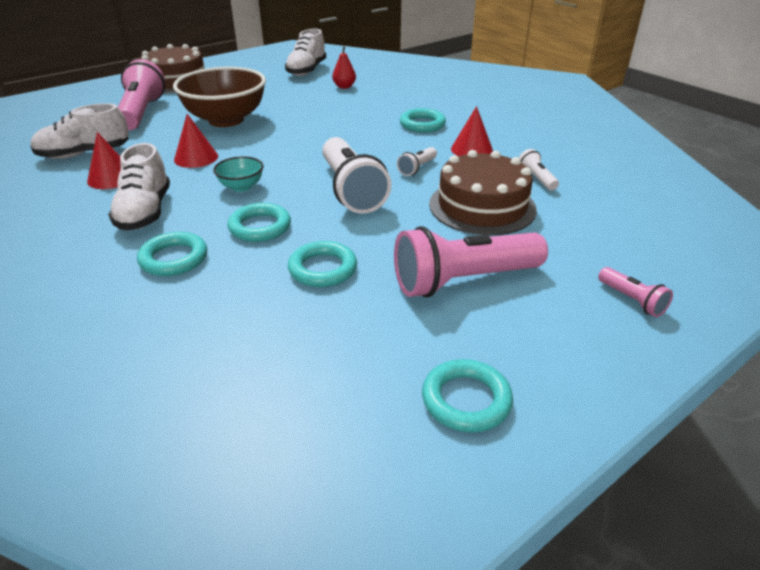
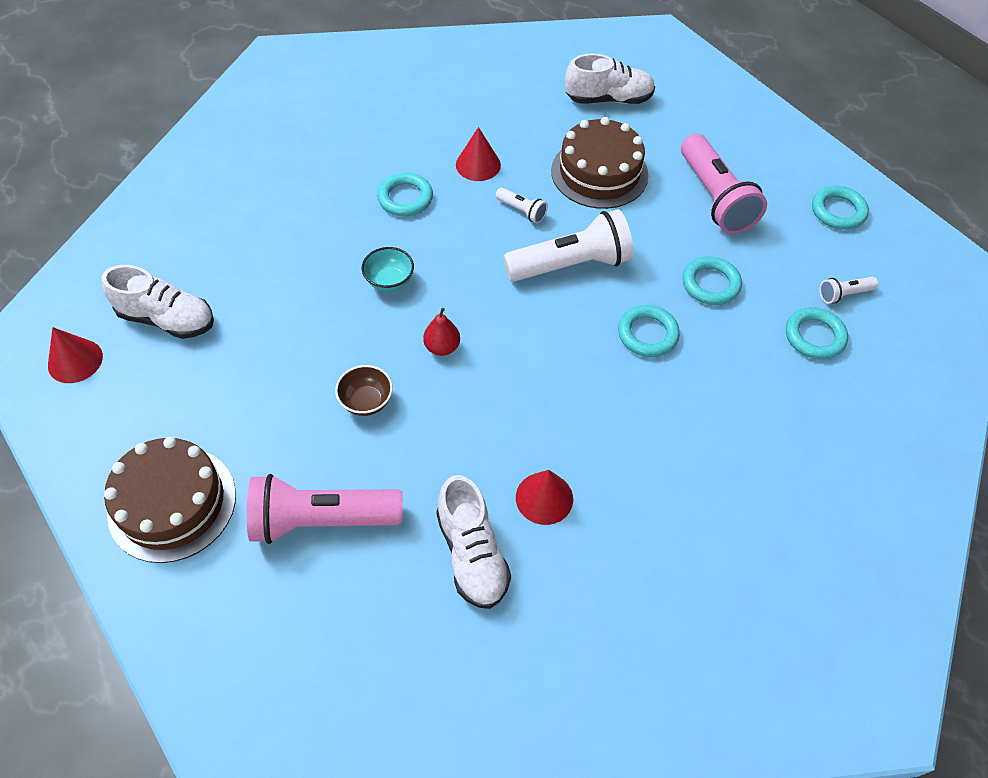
camera: 90 degrees left, 20 degrees up
(145, 212) = (624, 440): white shoe -> white shoe (608, 99)
(174, 259) = (708, 395): turquoise ring -> turquoise ring (814, 336)
(196, 158) = (489, 416): red cone -> red cone (75, 361)
(226, 120) = (366, 401): brown bowl -> brown bowl, size x0.45
(241, 187) = (565, 359): turquoise bowl -> turquoise bowl (389, 281)
(344, 87) = (255, 271): red pear -> red pear (442, 347)
(536, 179) = (545, 129): white flashlight -> white flashlight (843, 294)
(632, 300) = (725, 116): pink flashlight -> none

